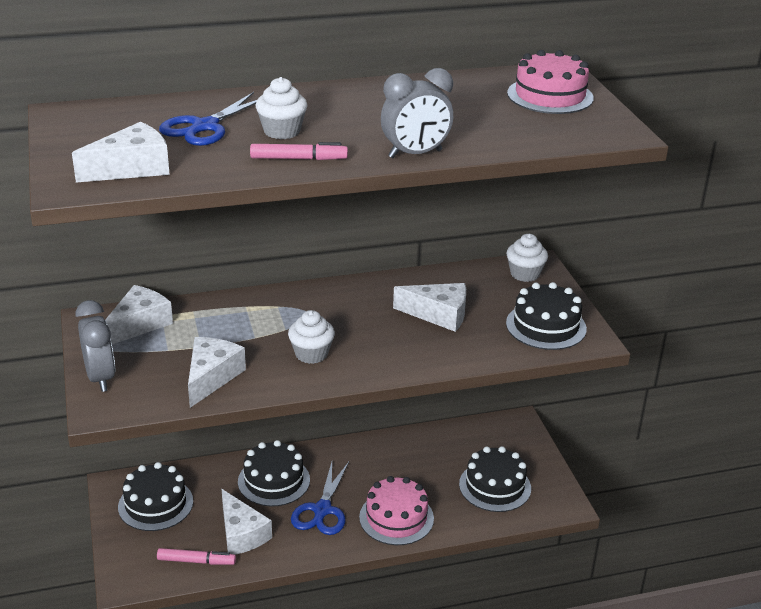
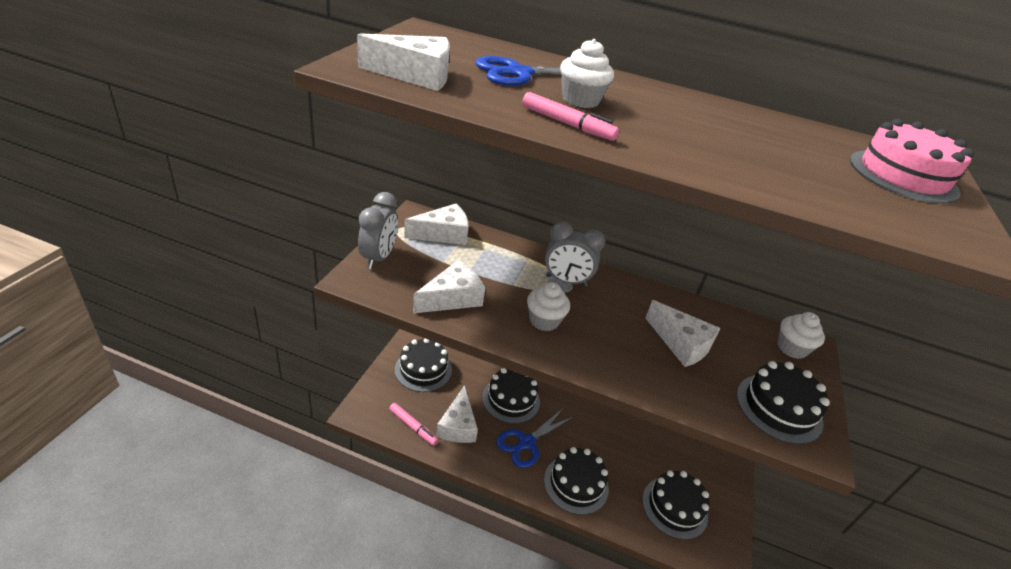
camera: 30 degrees right, 5 degrees up
(396, 518) = (576, 484): pink cake -> black cake
(415, 154) = (691, 166): grey clock -> grey clock (566, 281)

